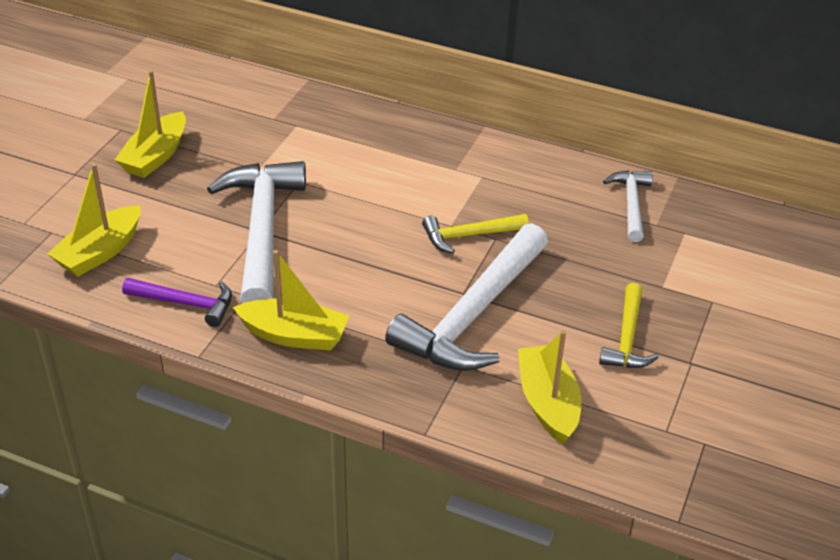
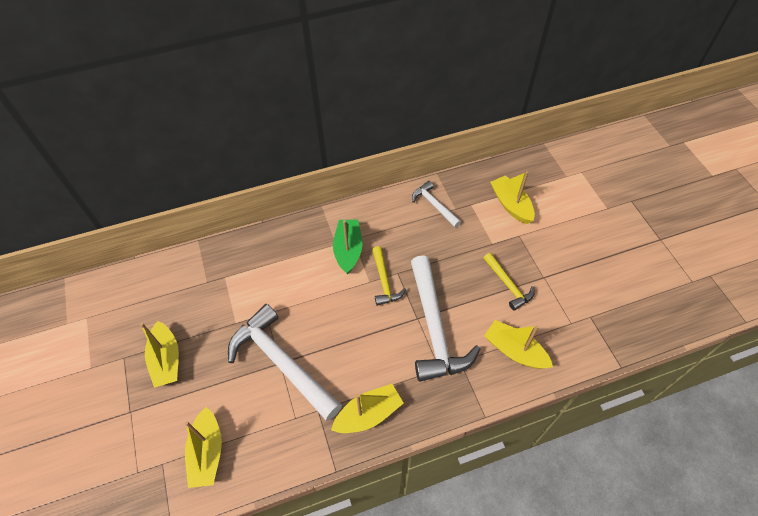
camera: 40 degrees left, 15 degrees up
(186, 303) = (293, 444): purple hammer -> none
(463, 182) = (348, 250): none -> green boat
(469, 236) = (384, 281): yellow hammer -> yellow hammer turned 45 degrees counterclockwise
(743, 265) = (511, 205): none -> yellow boat

